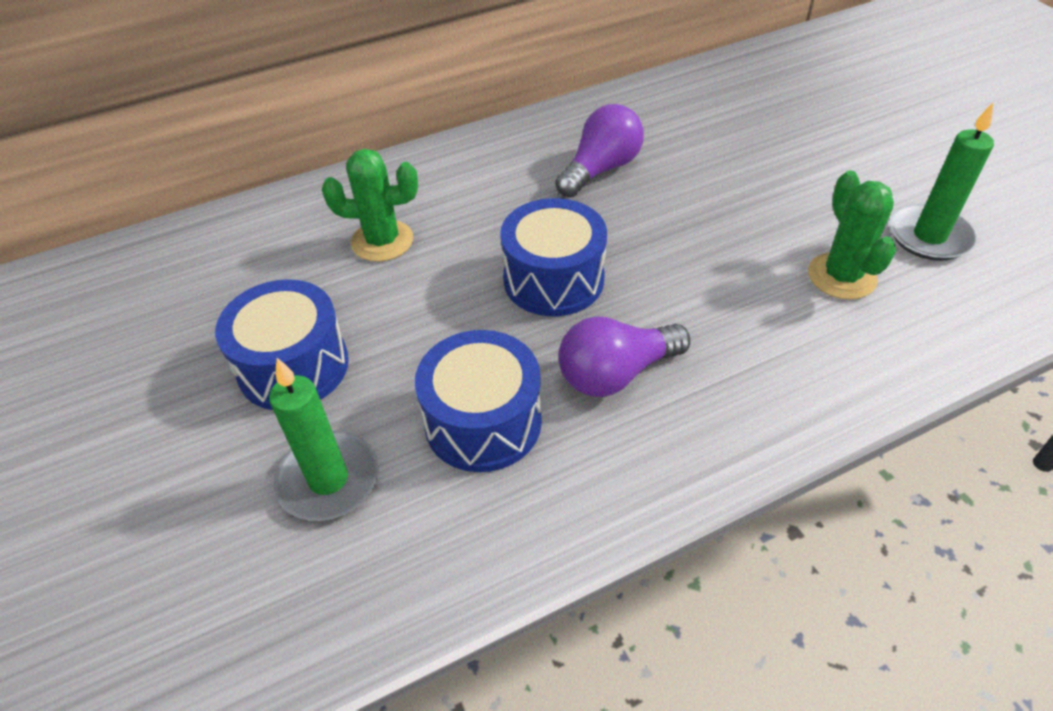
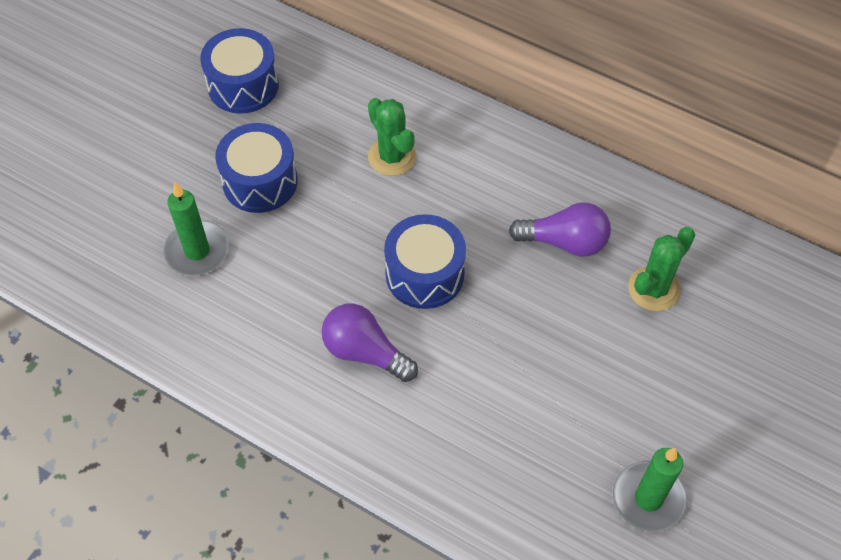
camera: 55 degrees right, 10 degrees up
(483, 422) = (282, 301): blue drum -> blue drum (243, 85)
(841, 276) = (554, 452): green cactus -> green cactus (654, 289)

